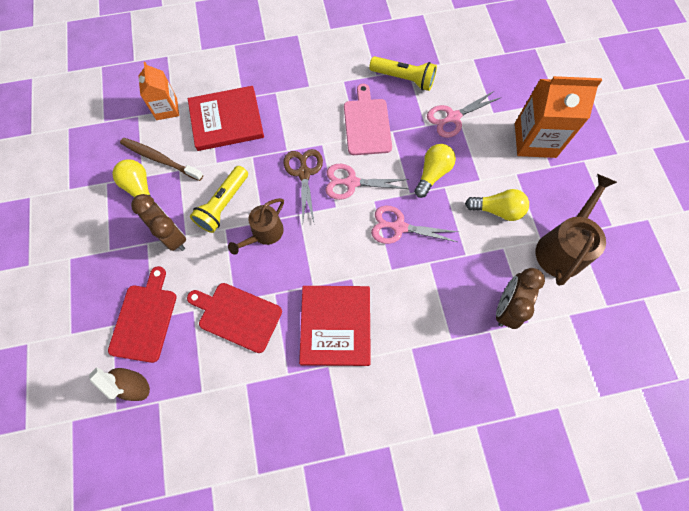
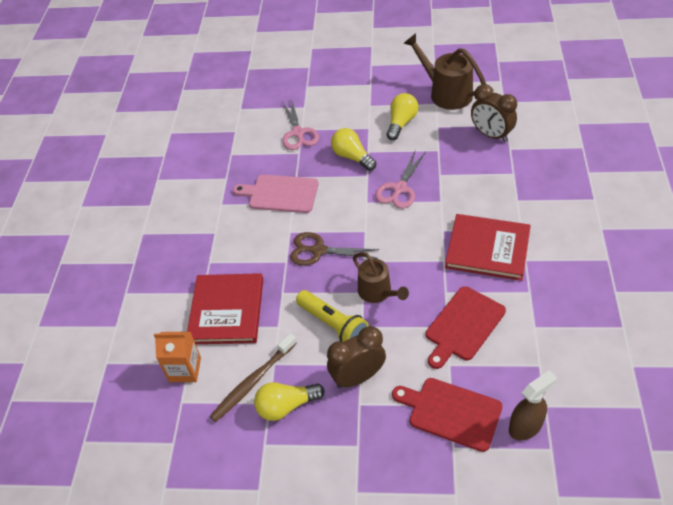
camera: 70 degrees left, 20 degrees down
(351, 182) = (342, 215): pink scissors -> none
(403, 79) = (240, 159): yellow flashlight -> none
(535, 140) = (341, 88): orange carton -> none

